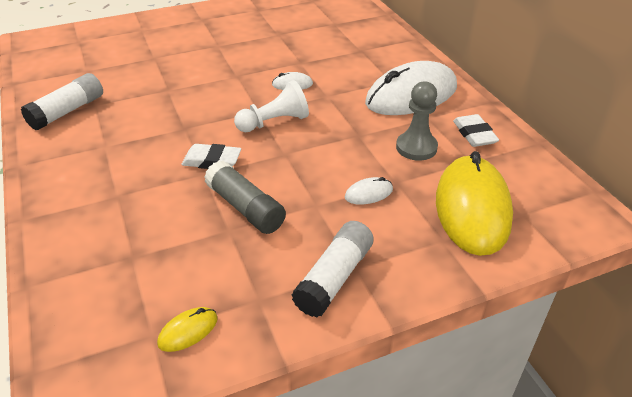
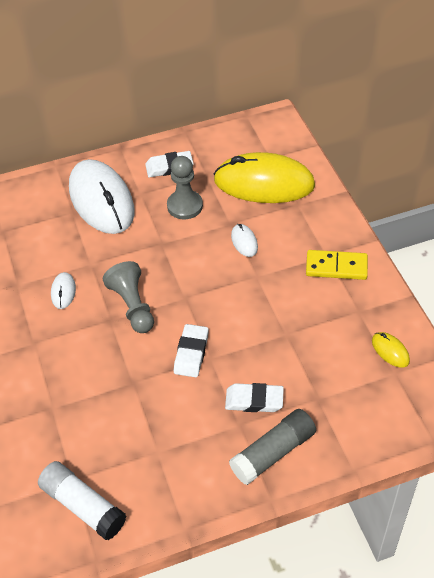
camera: 85 degrees left, 10 degrees up
(143, 205) = (254, 400): none -> white eraser
(245, 208) = (259, 323): grey glue stick -> grey glue stick (273, 453)
(274, 122) = (132, 306): white pawn -> grey pawn
(334, 278) = (336, 267): white glue stick -> yellow domino

